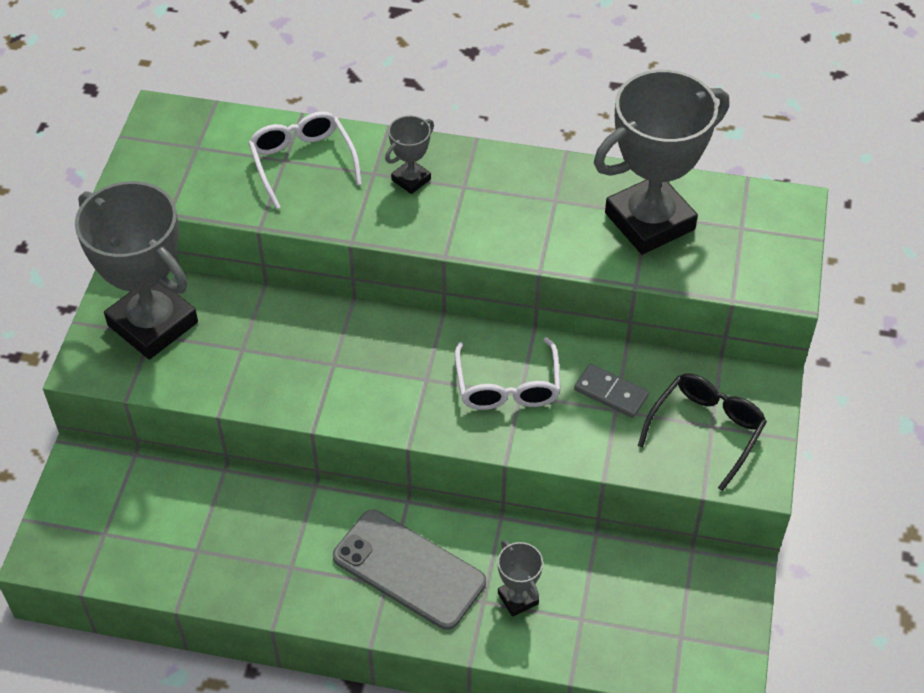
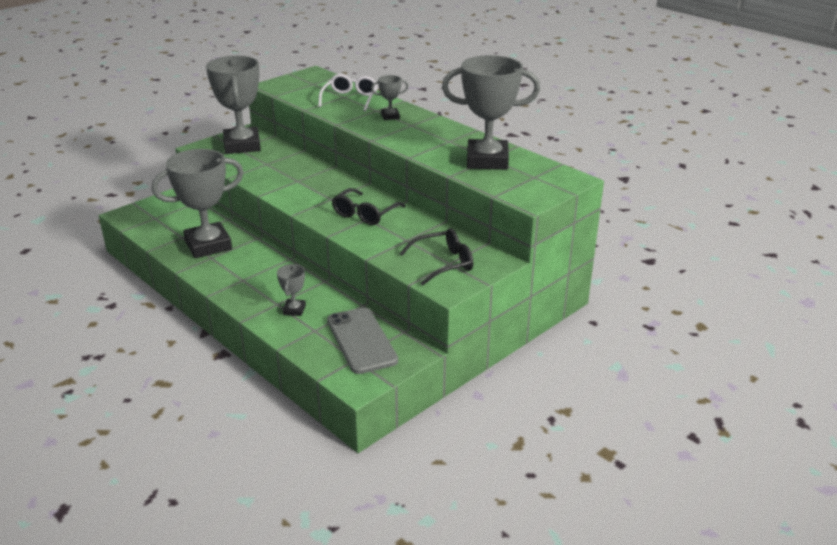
camera: 35 degrees right, 20 degrees down
(258, 544) = (208, 245): none -> grey trophy
(409, 569) = (259, 279): grey phone -> grey phone (361, 340)
(507, 386) = (365, 214): white glasses -> black glasses
(611, 393) = (412, 234): grey domino -> none

